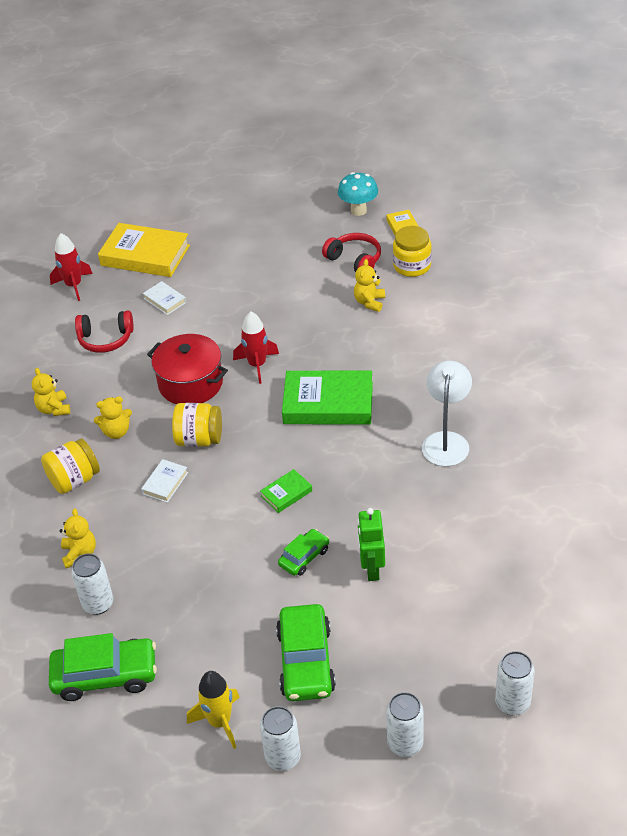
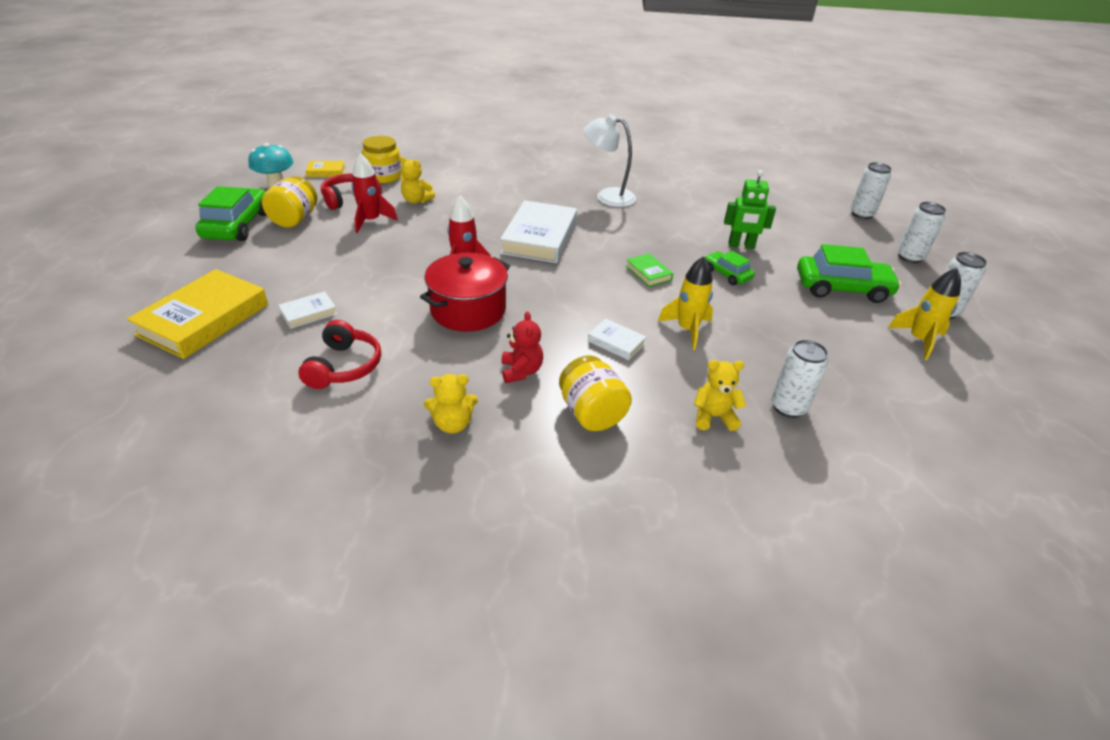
camera: 85 degrees left, 5 degrees down
(74, 286) = (203, 387): red rocket -> red rocket (371, 221)
(105, 675) = (884, 409): green car -> green car (237, 225)
(116, 432) = (521, 371): yellow teddy bear -> red teddy bear
(195, 530) = (687, 330): none -> yellow rocket
(199, 439) = (558, 313): yellow jar -> yellow jar (294, 219)
(328, 403) = (539, 238): green book -> white book

